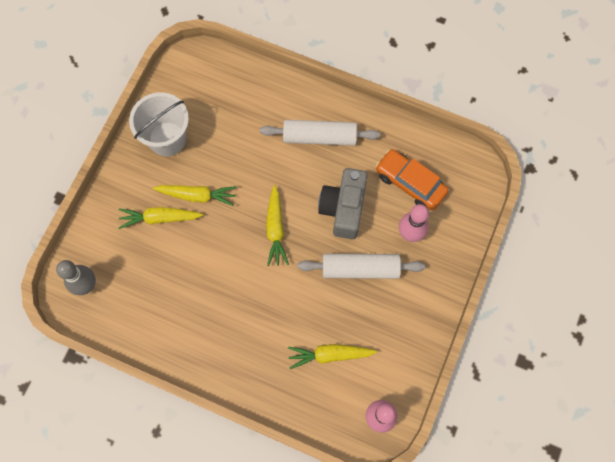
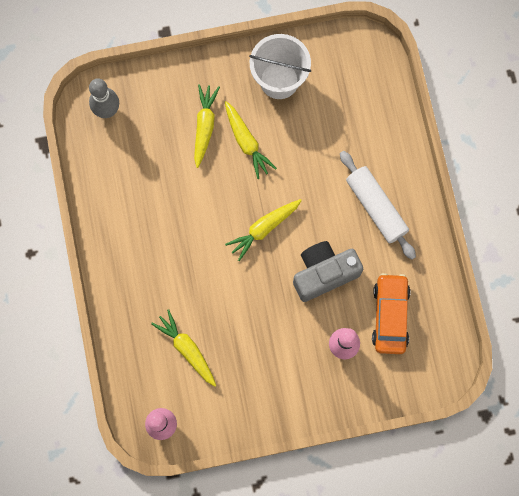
camera: 55 degrees right, 5 degrees up
(159, 218) = (204, 126): yellow carrot -> yellow carrot turned 45 degrees clockwise
(360, 268) = (280, 324): white rolling pin -> none

